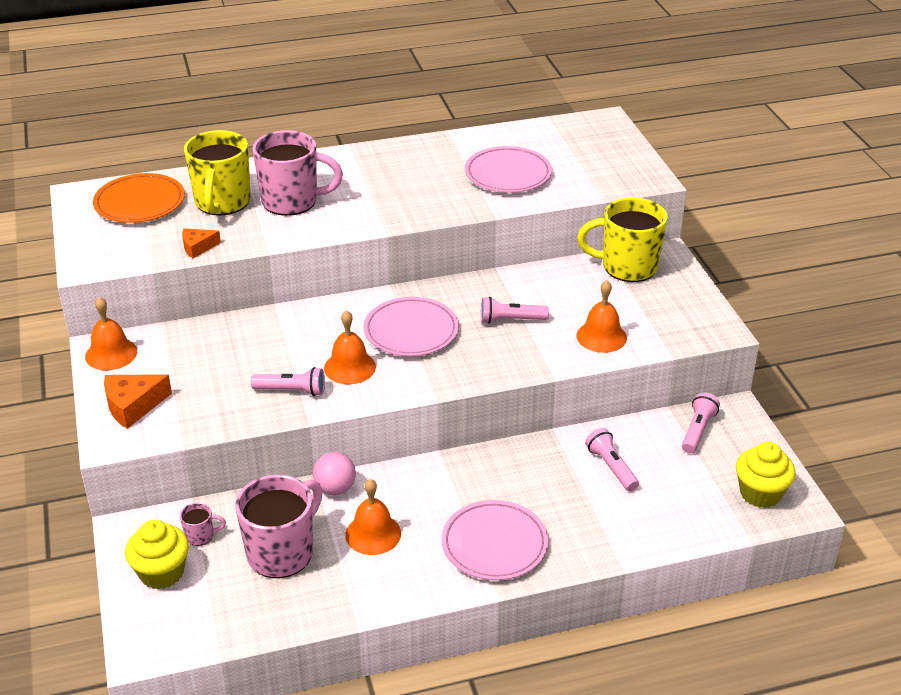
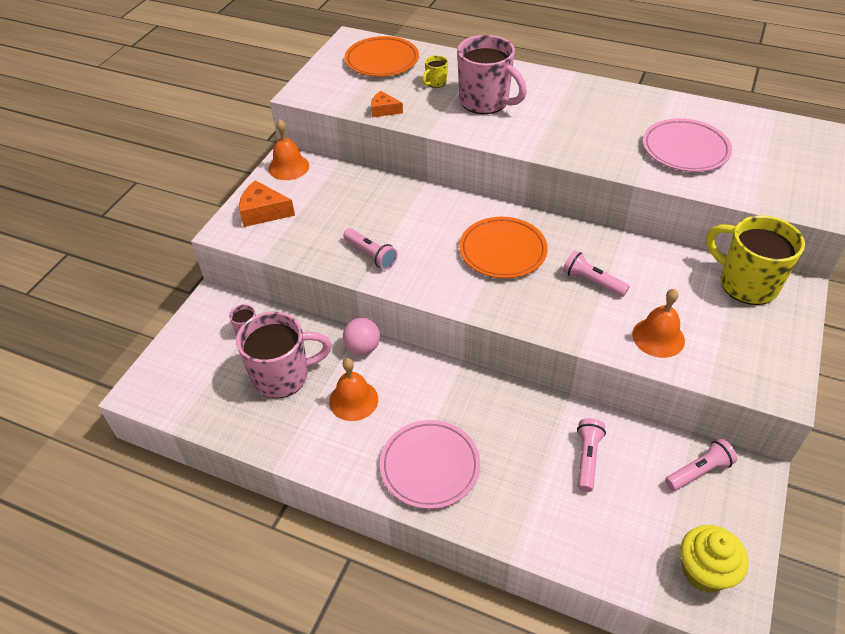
camera: 40 degrees right, 10 degrees up
(162, 573) = (201, 344): yellow cupcake -> none
(222, 203) = (435, 83): yellow mug -> yellow mug, size x0.43
(349, 367) = (428, 257): orange bell -> none
(411, 331) = (502, 251): pink plate -> orange plate

